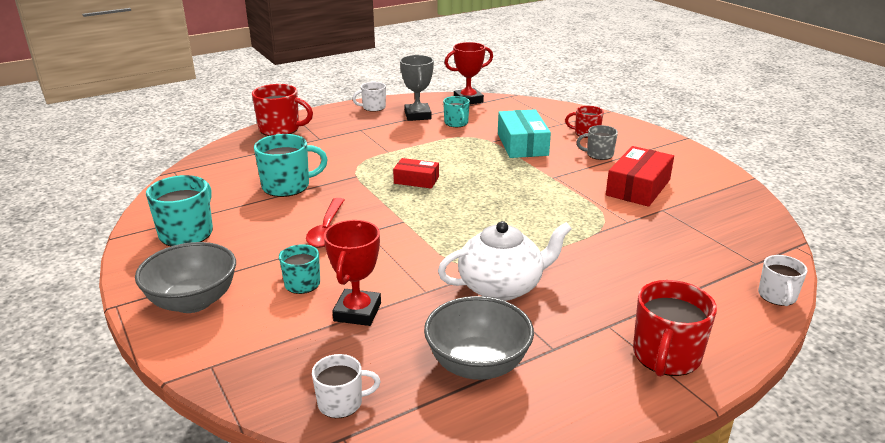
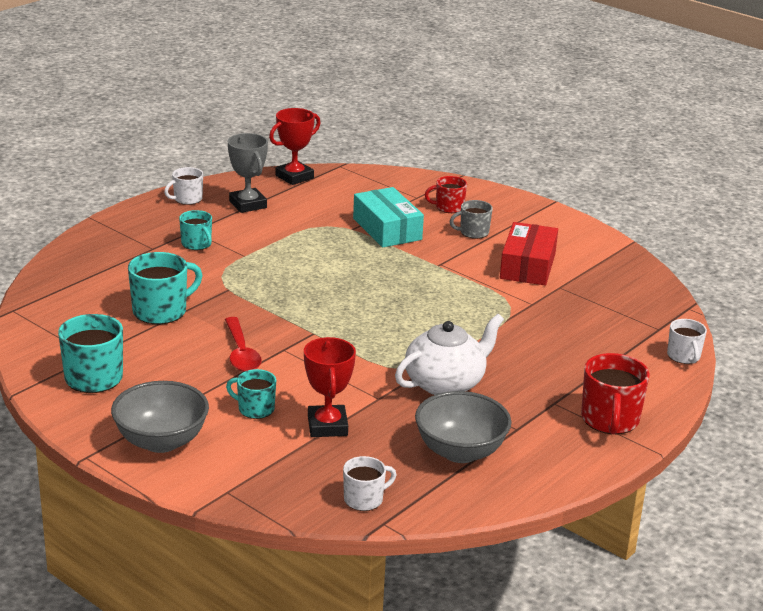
camera: 20 degrees left, 0 degrees up
(280, 129) = (95, 241): red mug -> none
(416, 180) = (298, 286): red box -> none
(456, 123) = (299, 210): turquoise mug -> turquoise mug (197, 244)

